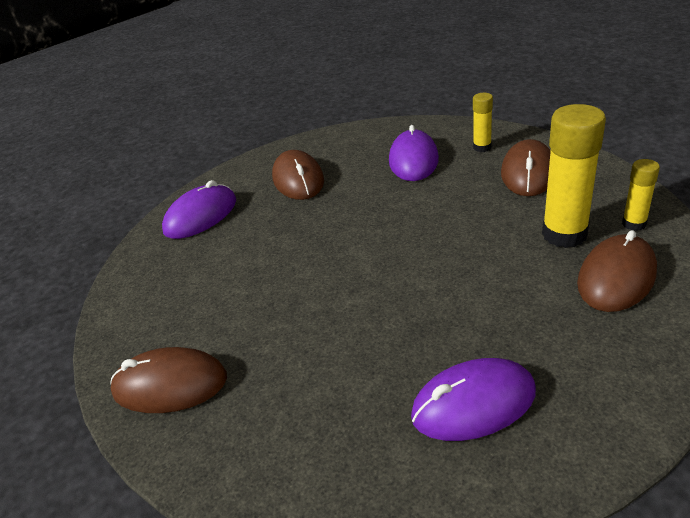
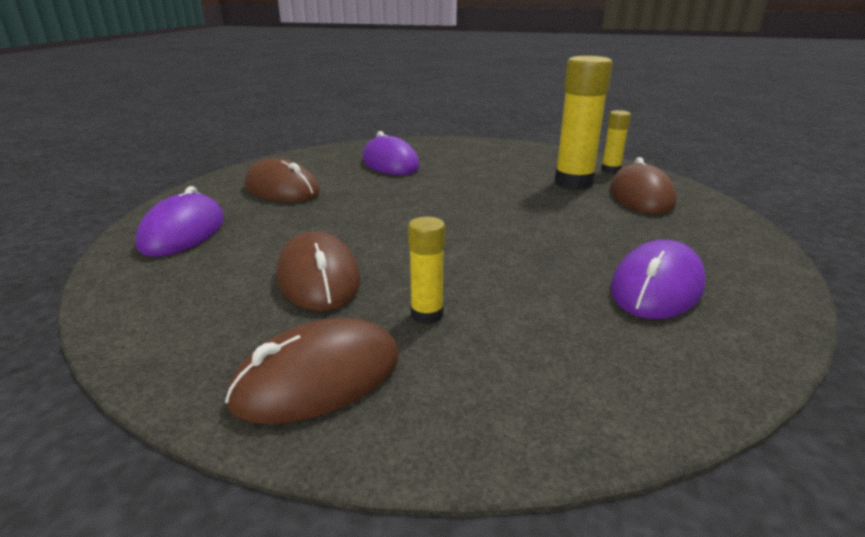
camera: 40 degrees left, 10 degrees down
(482, 147) = (441, 150): yellow glue stick -> yellow glue stick (427, 314)
(528, 173) = (499, 157): brown mouse -> brown mouse (318, 278)

